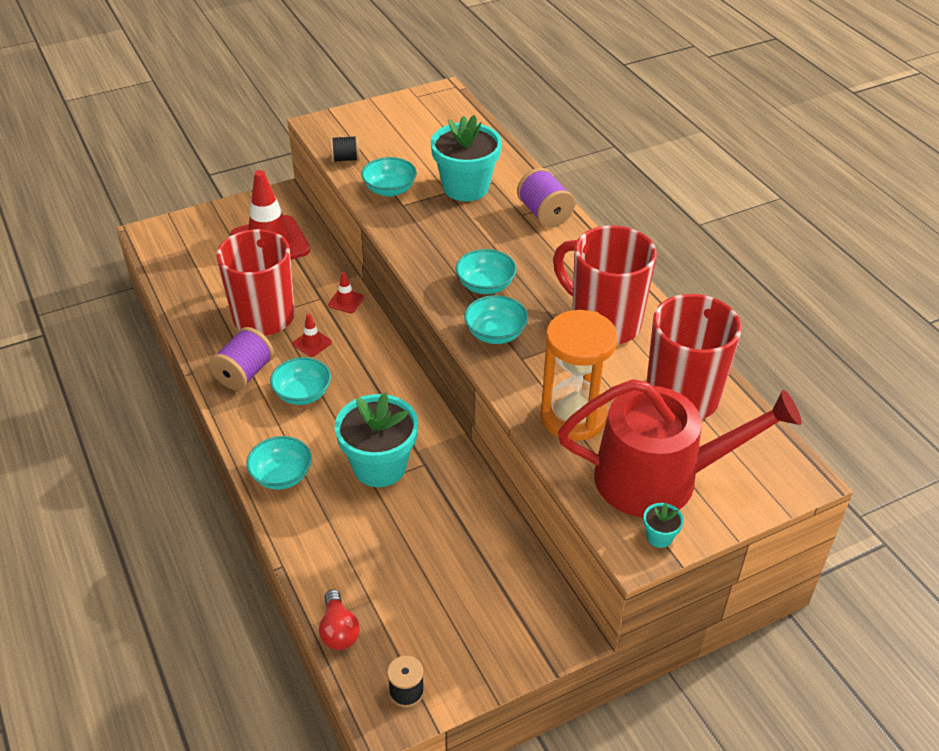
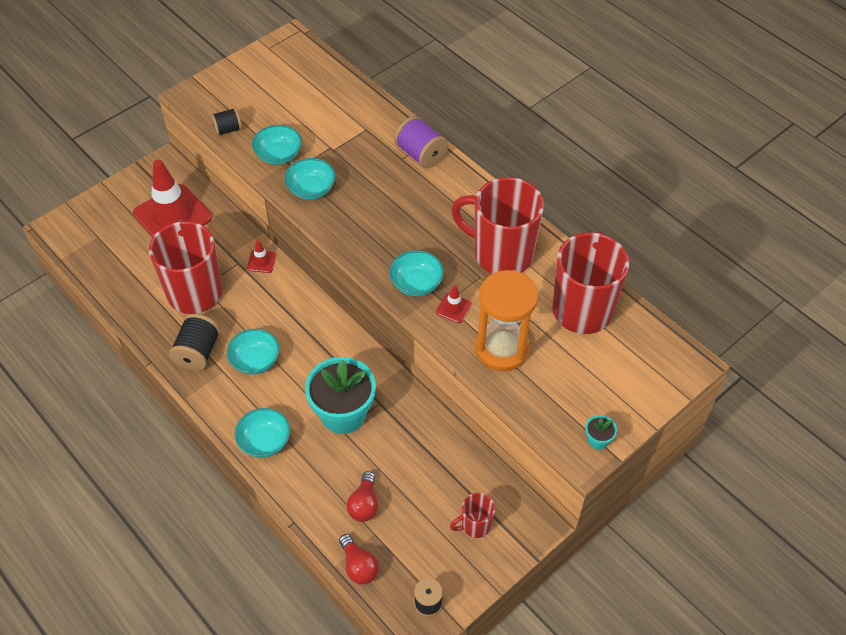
camera: 15 degrees left, 10 degrees up
(244, 374) = (198, 352): purple spool -> black spool
(312, 343) = (246, 309): red traffic cone -> red traffic cone (453, 308)
(369, 565) = (364, 504): none -> red light bulb
(465, 187) = (344, 140): turquoise flower pot -> none
(485, 285) = (393, 238): turquoise bowl -> turquoise bowl (311, 189)
(492, 618) = (475, 525): none -> red mug
(659, 478) = (584, 388): red watering can -> none

